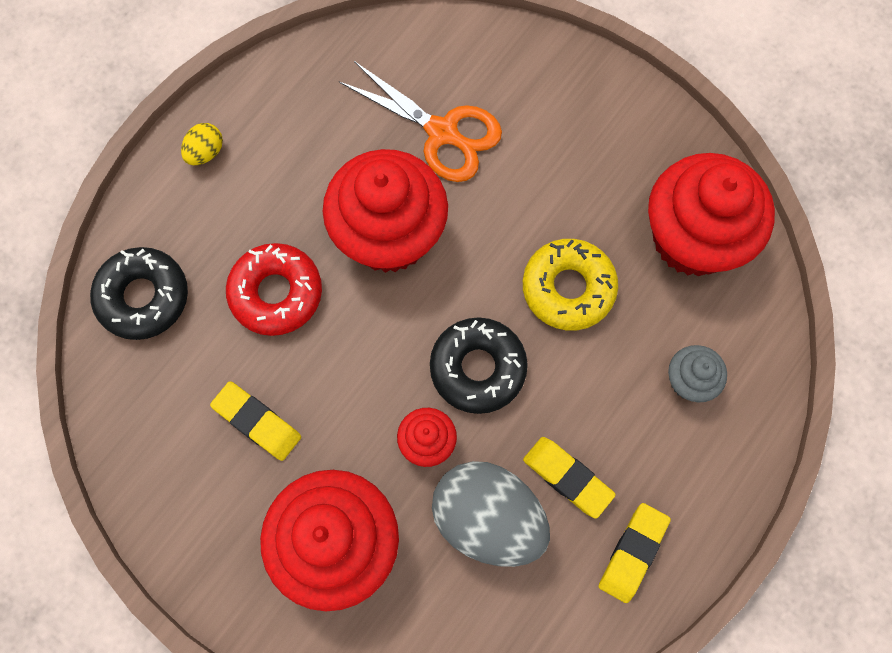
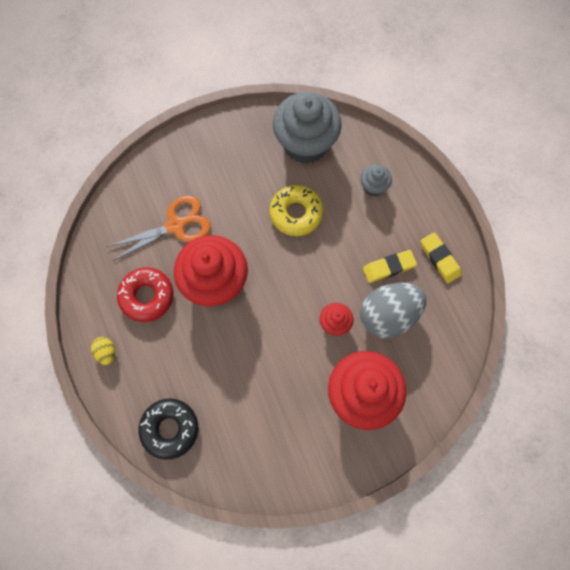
camera: 60 degrees left, 0 degrees up
(257, 422) = (275, 402): yellow eraser -> none
(276, 293) = (211, 356): red donut -> red donut (147, 296)
(478, 368) = (311, 278): black donut -> none
(692, 238) = (305, 144): red cupcake -> grey cupcake

